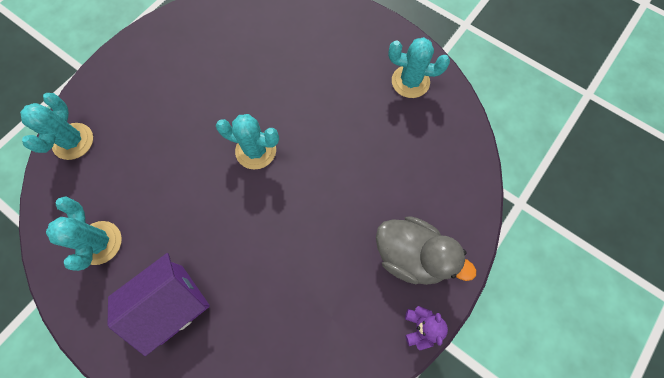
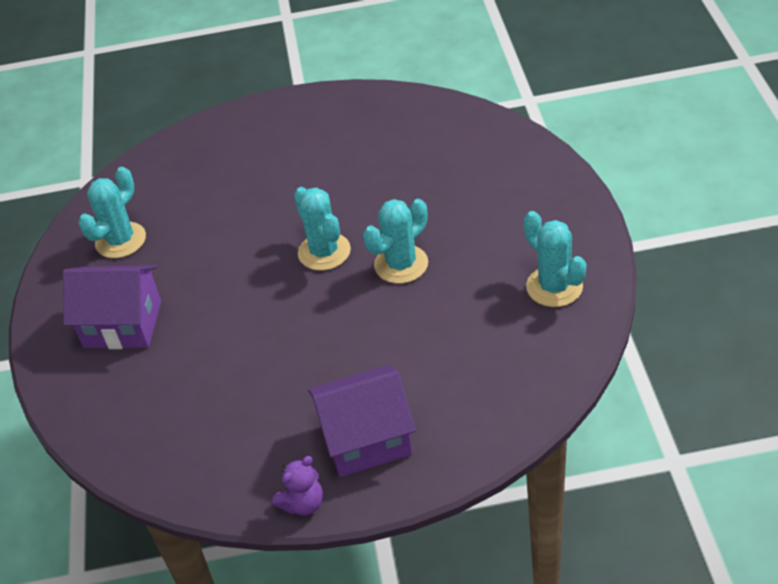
camera: 50 degrees right, 25 degrees down
(73, 141) = (183, 150): turquoise cactus -> turquoise cactus (401, 264)
(411, 255) = (366, 439): grey duck -> purple house

